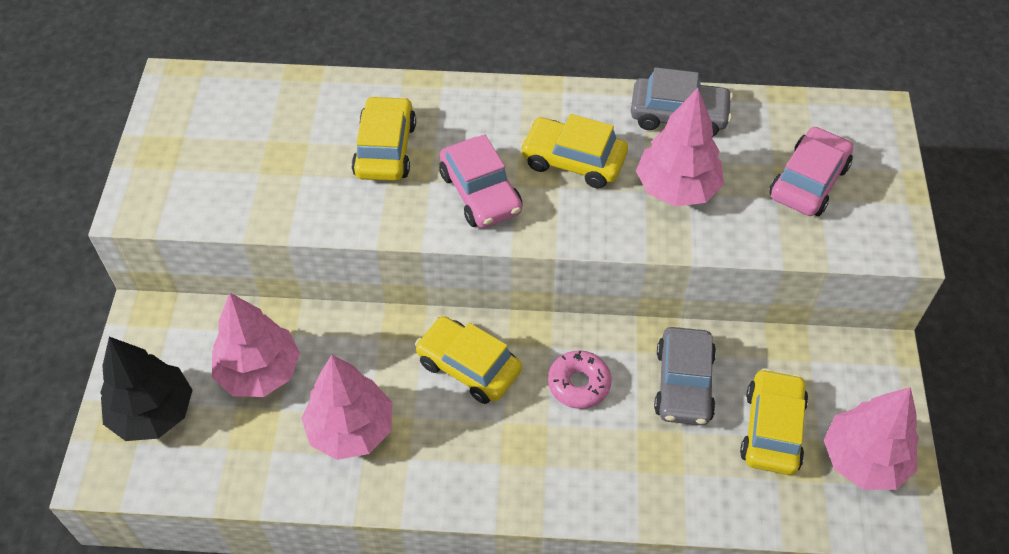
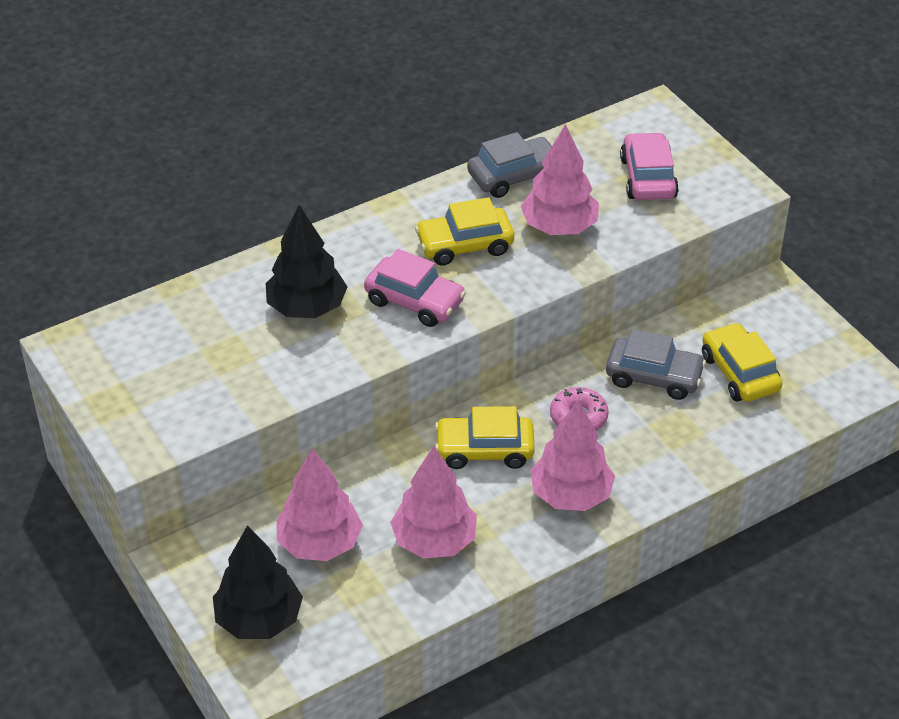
camera: 35 degrees left, 10 degrees down
(385, 149) = (307, 308): yellow car -> black tree
(684, 384) = (654, 377): grey car -> grey car turned 45 degrees counterclockwise
(863, 460) = (815, 359): pink tree -> pink tree (571, 495)

